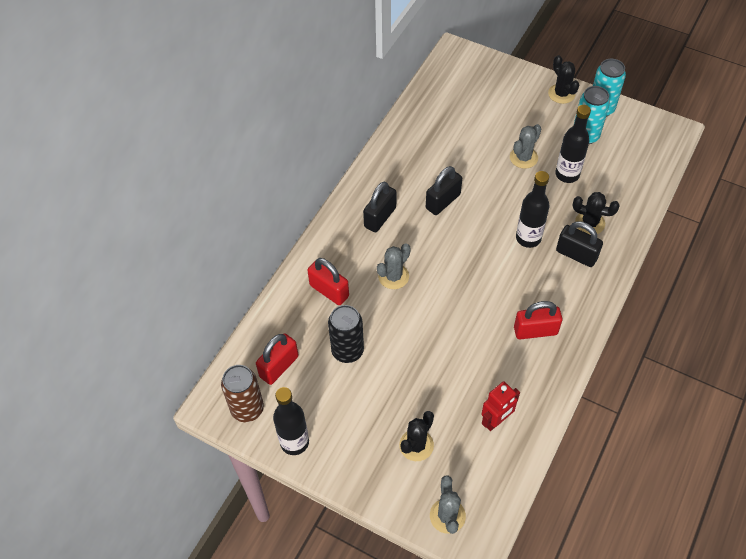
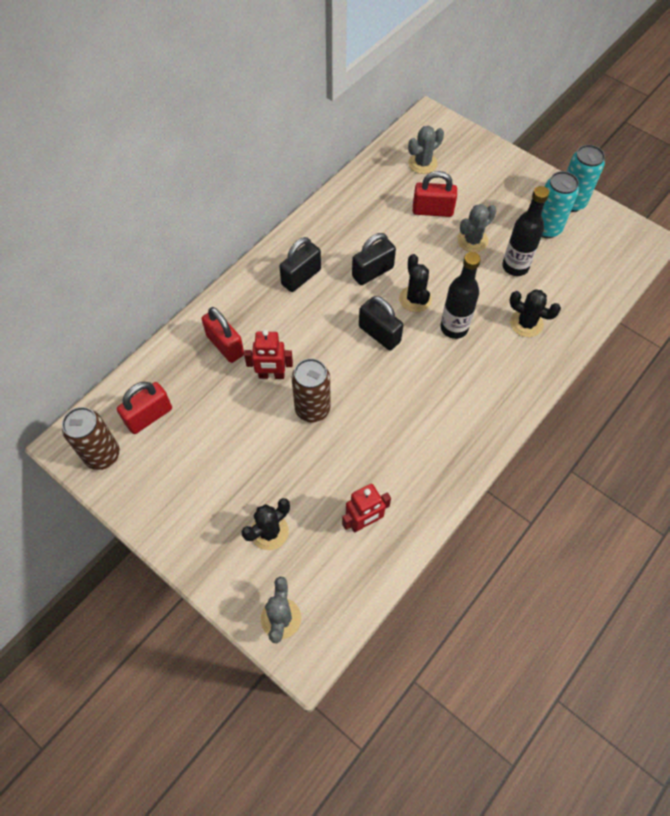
camera: 10 degrees right, 5 degrees up
(294, 442) = (141, 501): black bottle -> none
(347, 351) = (225, 413): black can -> none
(378, 309) = (271, 375): none -> red robot
(393, 276) = (297, 342): grey cactus -> grey cactus (422, 163)
(424, 332) = (312, 409): none -> brown can
(535, 331) = (434, 431): red padlock -> red padlock (432, 210)
(561, 94) = (532, 179): black cactus -> black cactus (415, 299)
(576, 254) = (502, 355): black padlock -> black padlock (379, 334)

